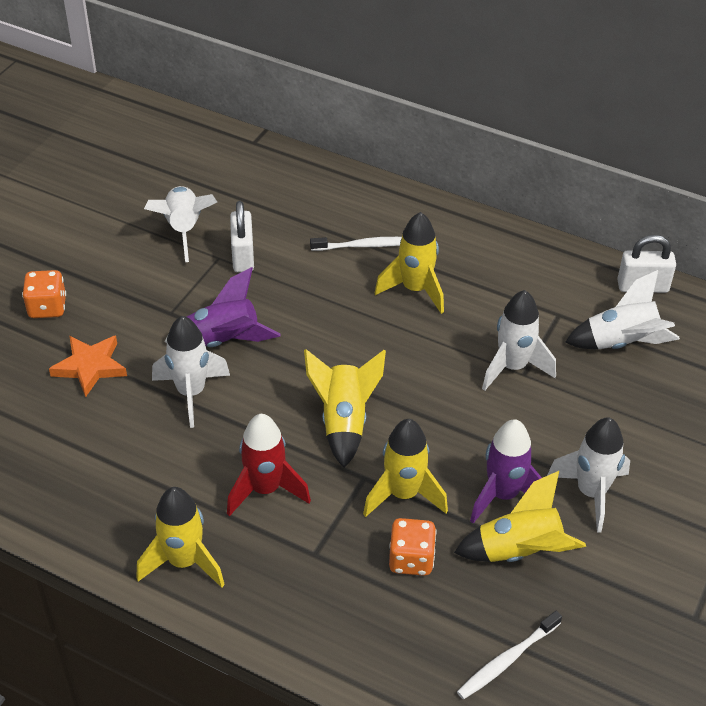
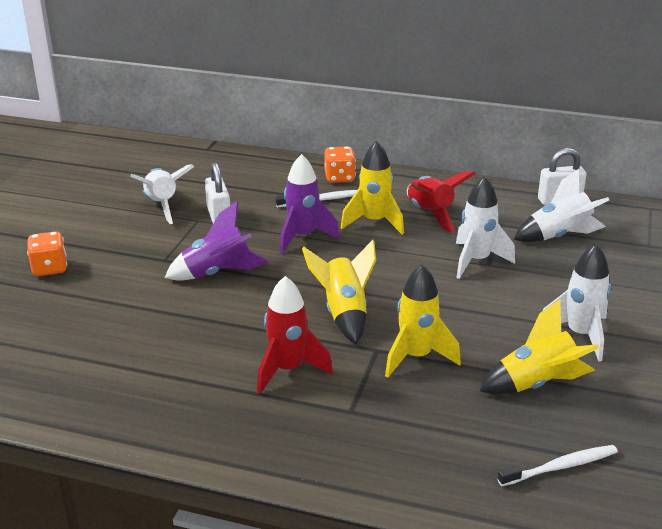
camera: 10 degrees left, 15 degrees down
(90, 367) = (99, 304): orange star -> none
(184, 562) = (226, 434): yellow rocket -> none
(191, 393) = (198, 311): white rocket -> none
(411, 559) = (441, 403): orange dice -> orange dice (339, 178)
(483, 286) = (430, 214): none -> red rocket
(503, 495) = (505, 346): purple rocket -> purple rocket (303, 237)
(506, 660) = (561, 466): white toothbrush -> white toothbrush turned 150 degrees counterclockwise

